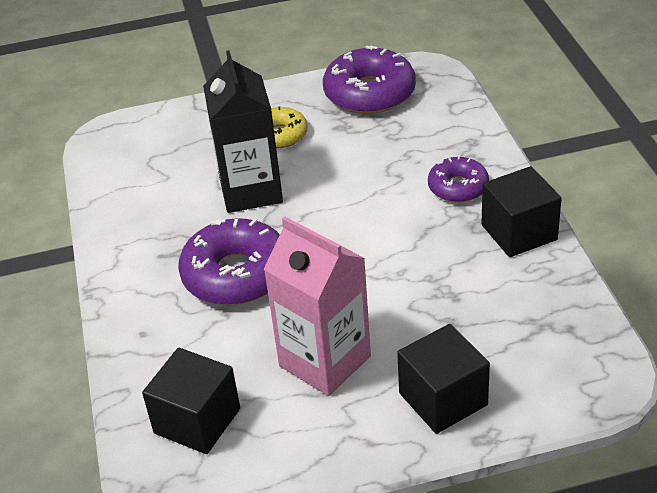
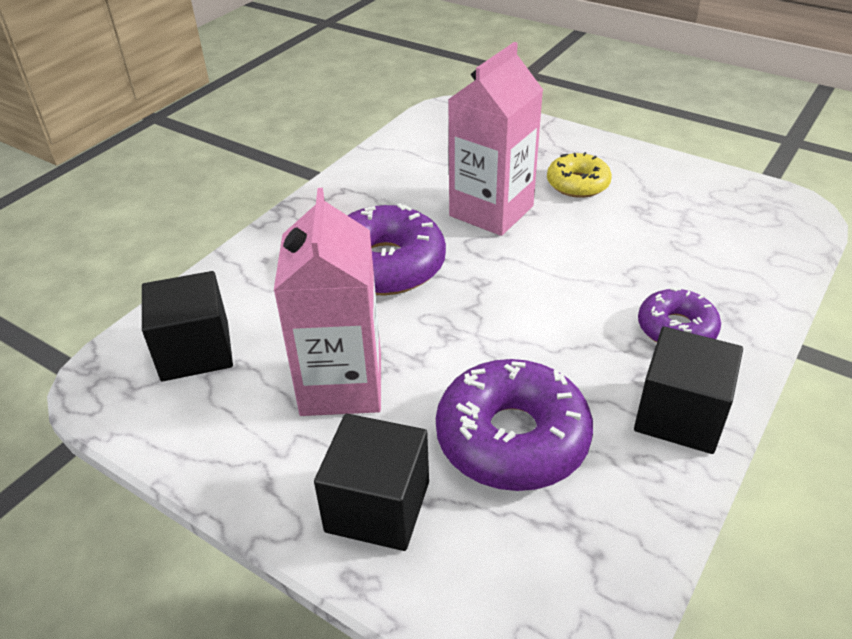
camera: 45 degrees right, 0 degrees up
(251, 190) = (491, 211): black carton -> pink carton
(369, 93) = (707, 197): purple donut -> purple donut (512, 438)

